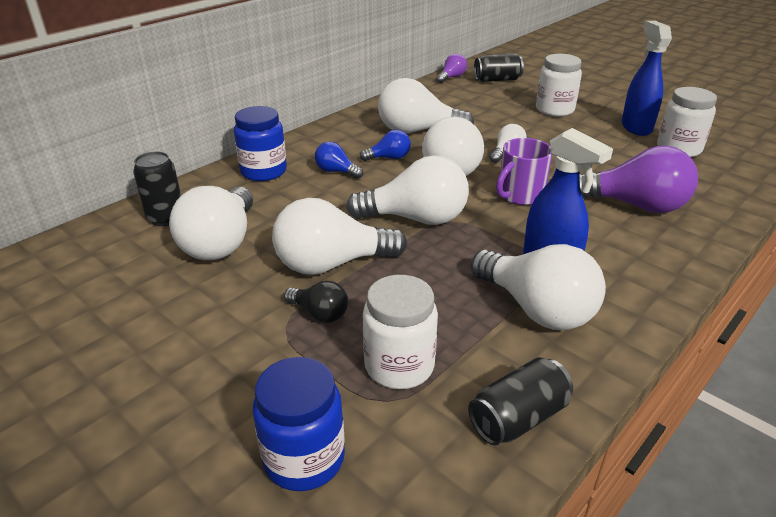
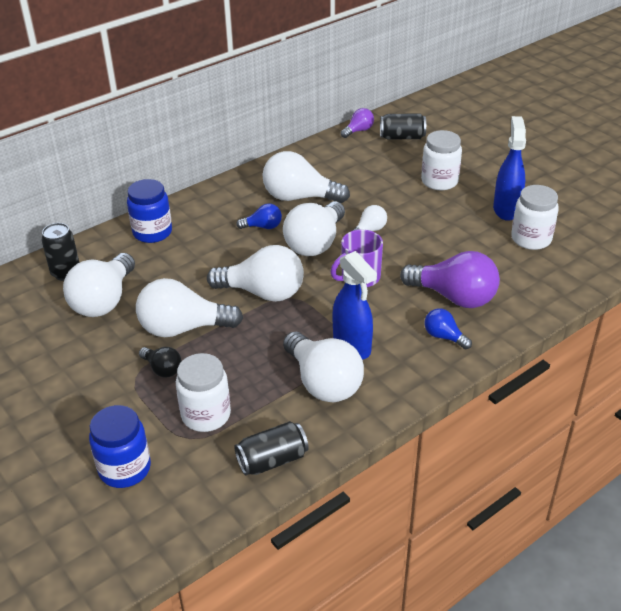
camera: 10 degrees right, 5 degrees up
(336, 171) = (213, 238): blue light bulb -> blue light bulb (444, 337)

